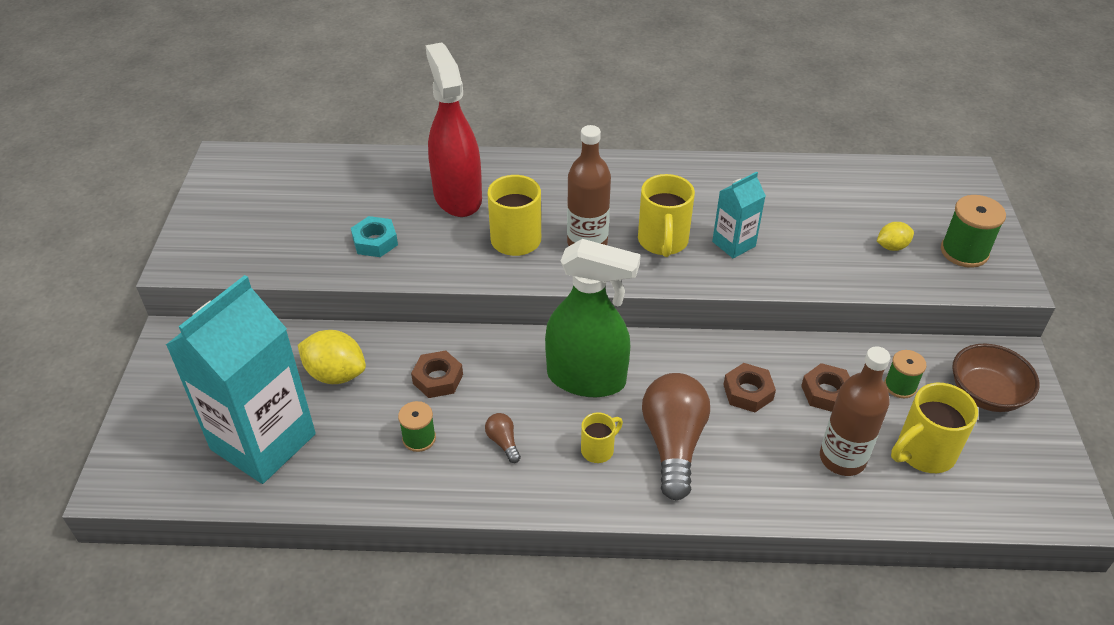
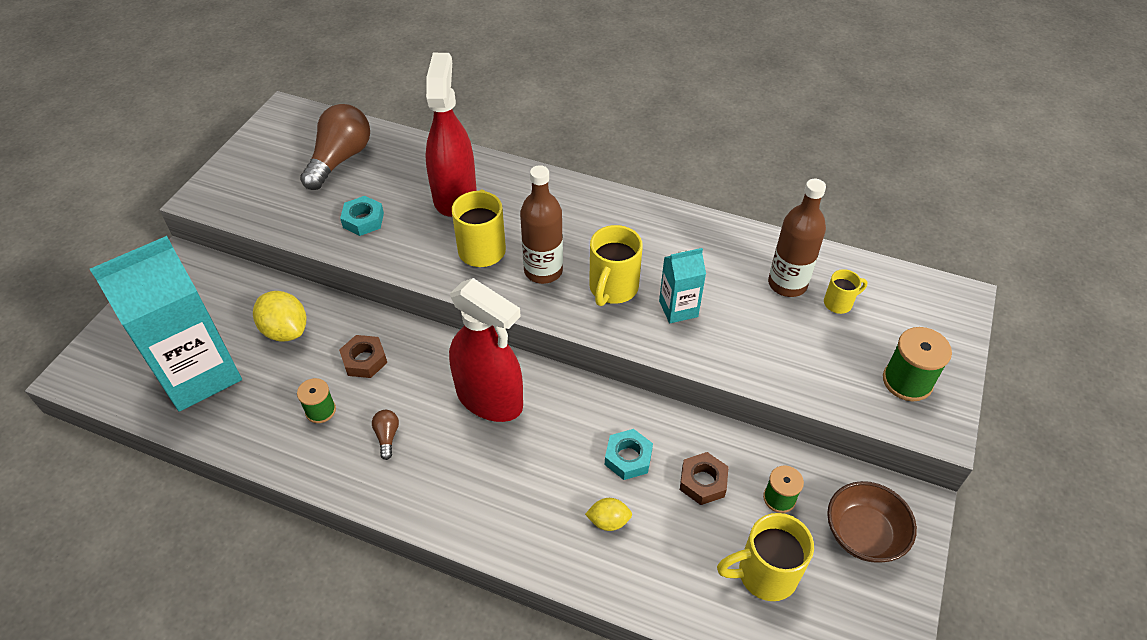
camera: 20 degrees right, 5 degrees up
(586, 378) = (490, 399): green spray bottle -> red spray bottle
(598, 449) = (464, 470): yellow mug -> yellow mug (839, 303)
(673, 444) = (532, 486): brown light bulb -> brown light bulb (340, 159)
(748, 392) = (628, 458): brown nut -> turquoise nut
(842, 458) = (681, 553): brown bottle -> brown bottle (787, 284)
(892, 246) = (834, 355): yellow lemon -> yellow lemon (608, 521)

